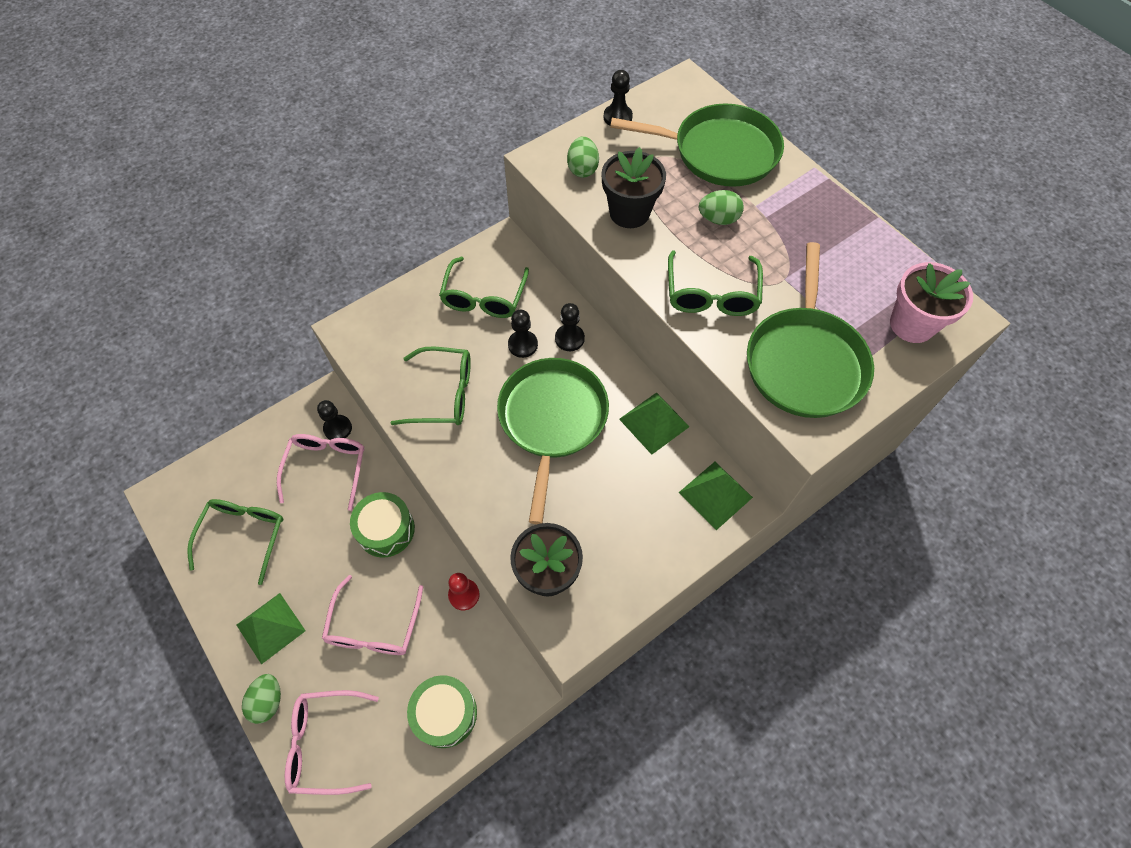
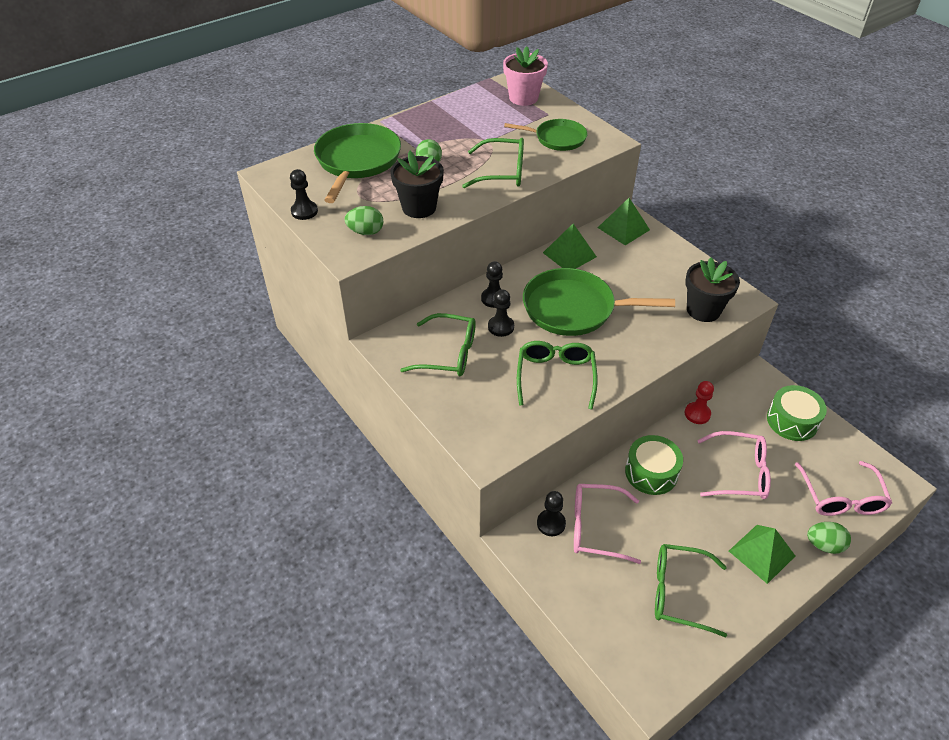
camera: 90 degrees left, 15 degrees down
(804, 362) = (557, 138): green pan -> green pan, size x0.61

